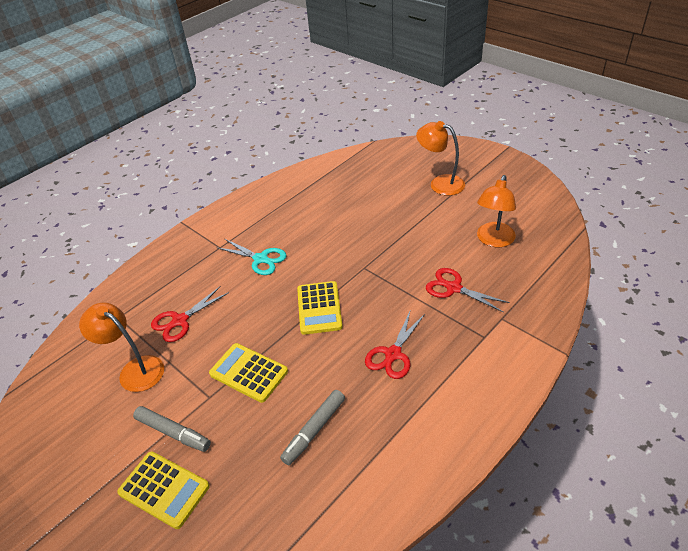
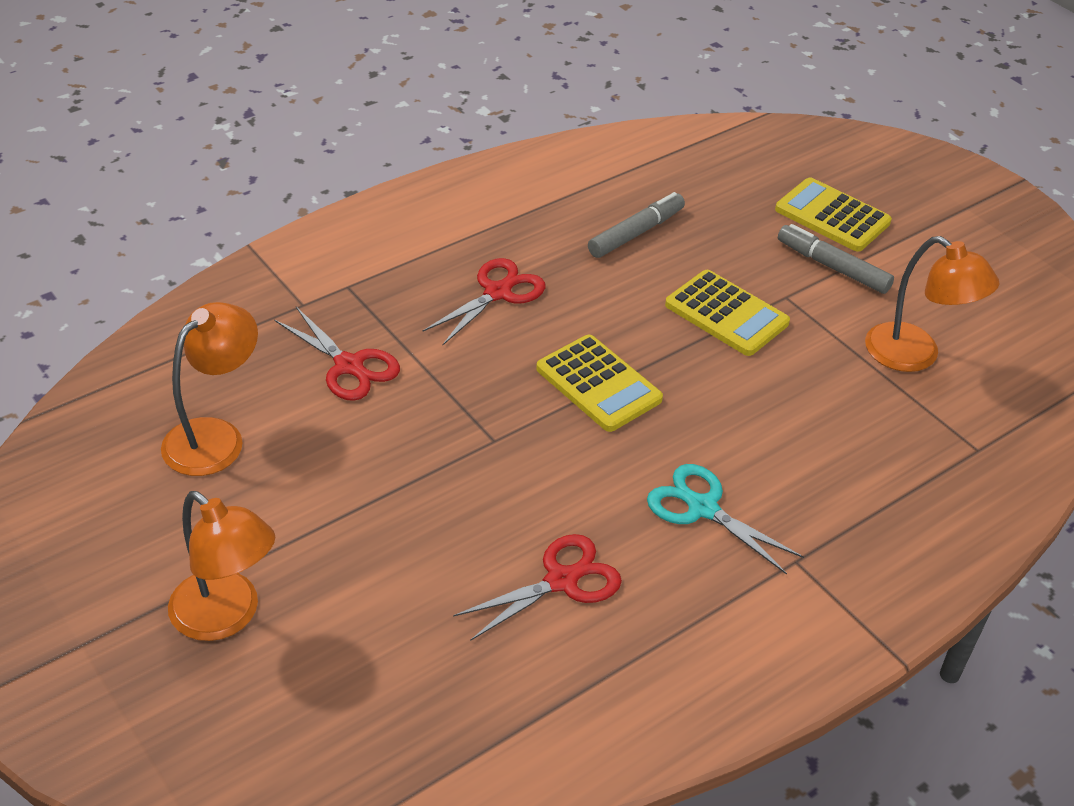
camera: 175 degrees left, 0 degrees up
(180, 321) = (854, 417): red scissors -> red scissors (561, 581)
(319, 308) = (598, 384): yellow calculator -> yellow calculator turned 135 degrees clockwise

